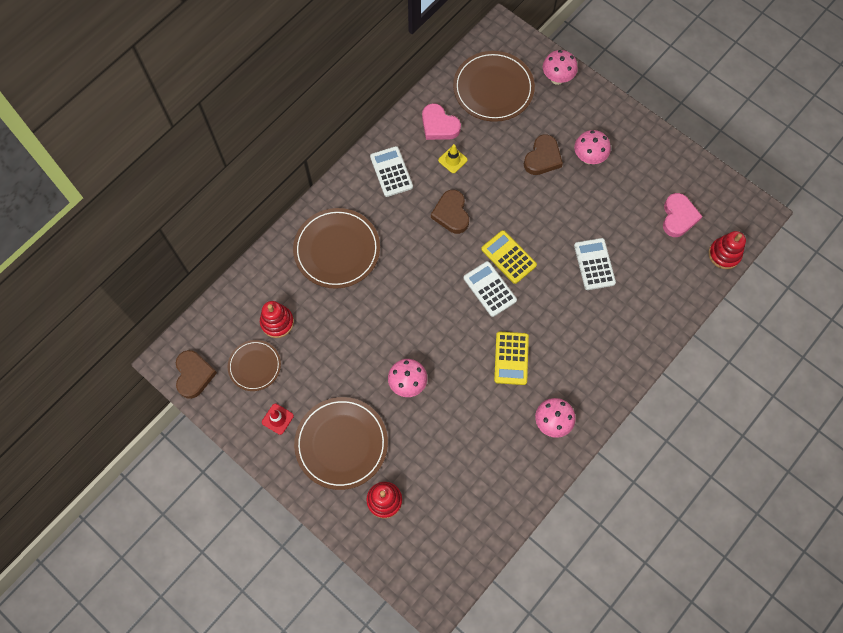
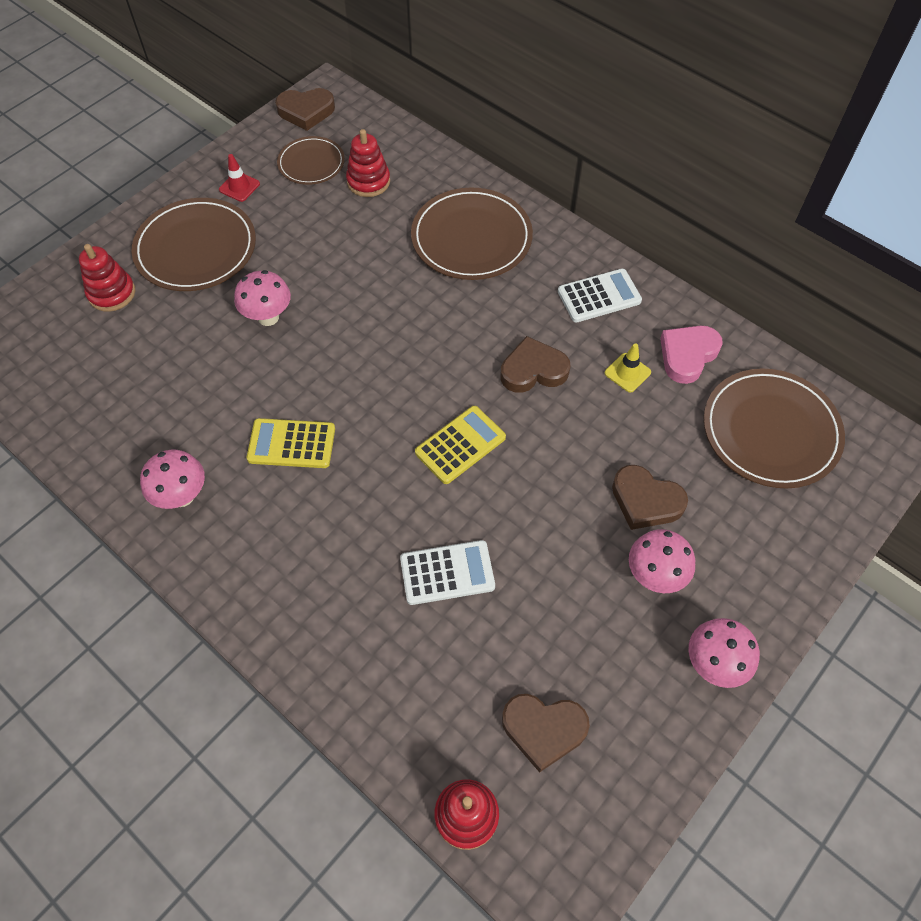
camera: 90 degrees right, 10 degrees down
(490, 289) = (406, 418): white calculator -> none
(557, 78) = (811, 531): pink mushroom -> pink mushroom (713, 664)
(678, 217) = (543, 729): pink heart -> brown heart

